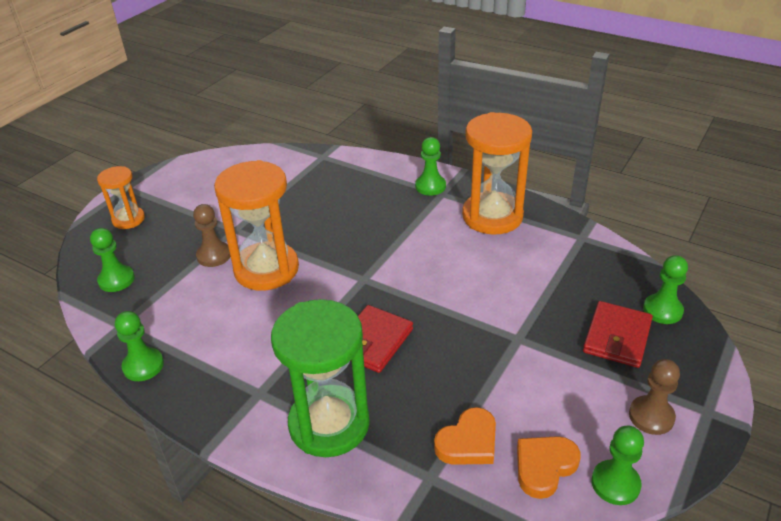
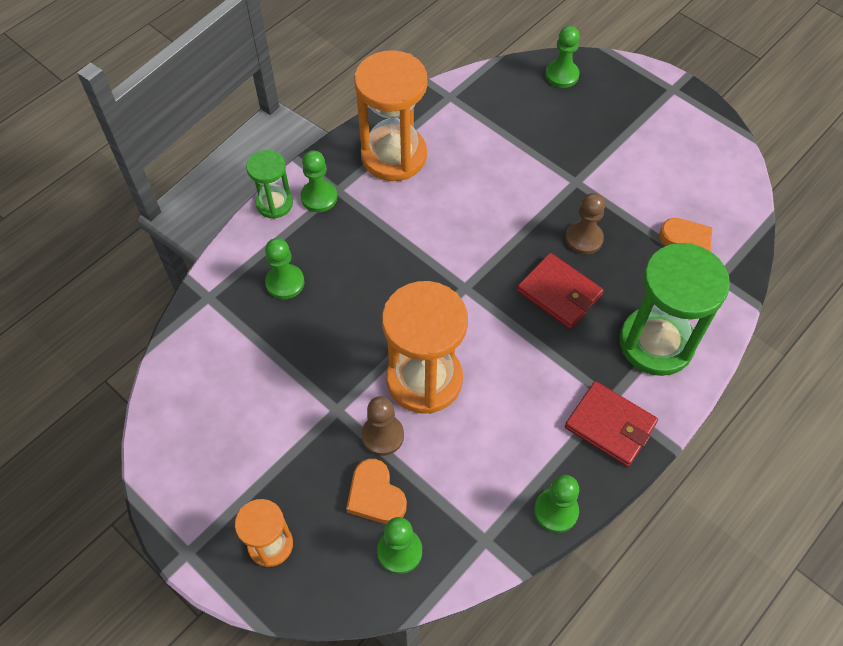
camera: 80 degrees left, 20 degrees up
(415, 167) = (274, 204): none -> green hourglass
(544, 467) = (715, 202): orange heart -> orange heart (375, 495)
(615, 483) = (733, 164): green pawn -> green pawn (285, 282)
(617, 337) = (587, 115): red wallet -> red wallet (610, 425)
(651, 416) = (674, 123): brown pawn -> brown pawn (584, 239)

